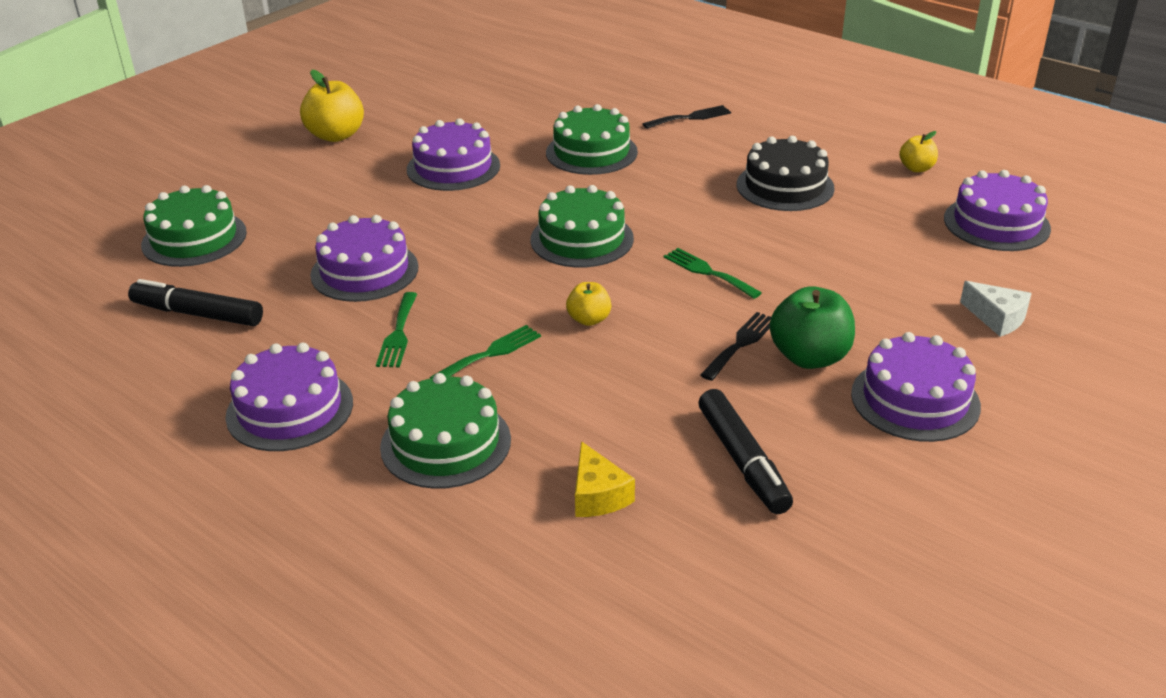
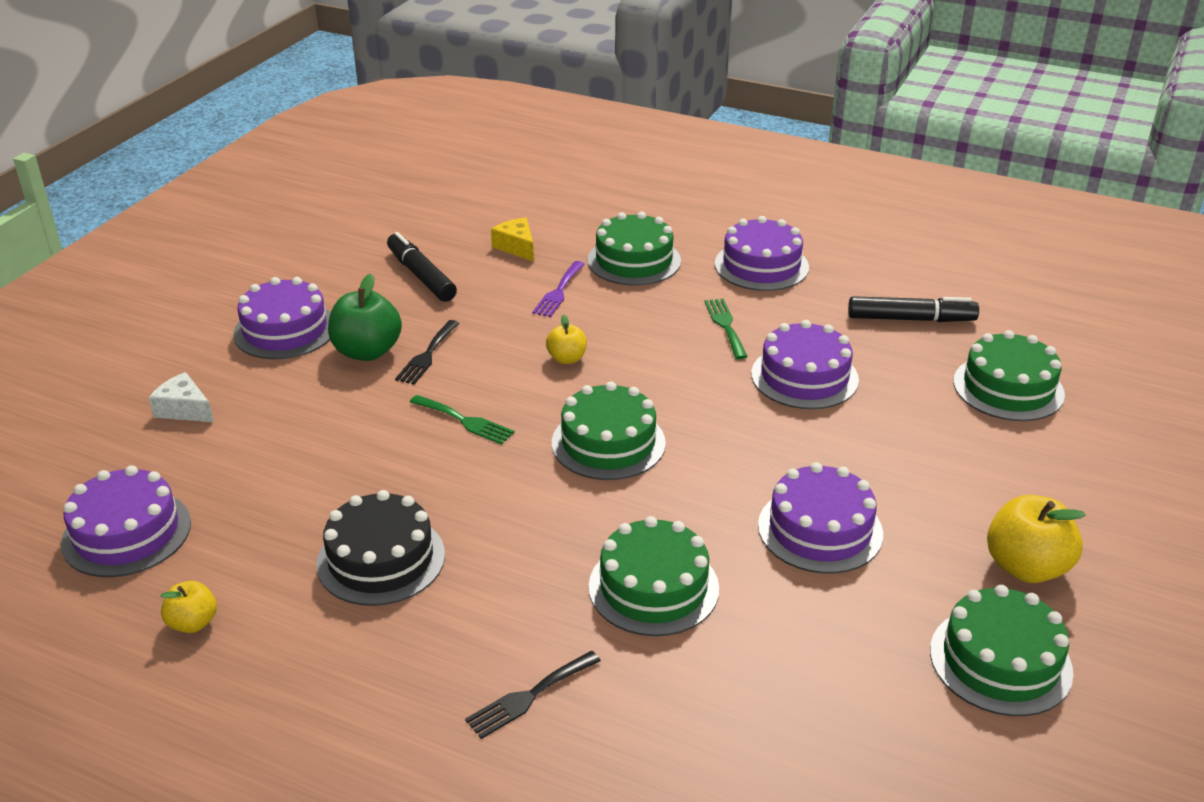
camera: 165 degrees right, 0 degrees up
(403, 103) = (1000, 661): none -> green cake
(490, 353) = (637, 320): green fork -> none
(566, 407) = (558, 292): none -> purple fork

